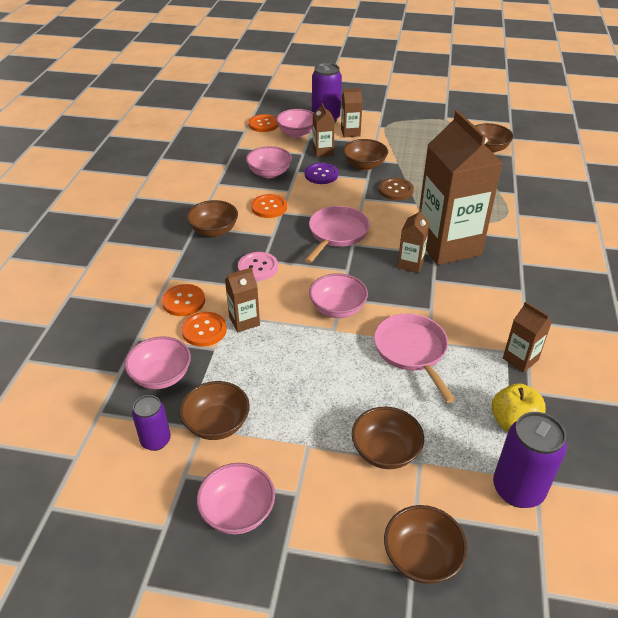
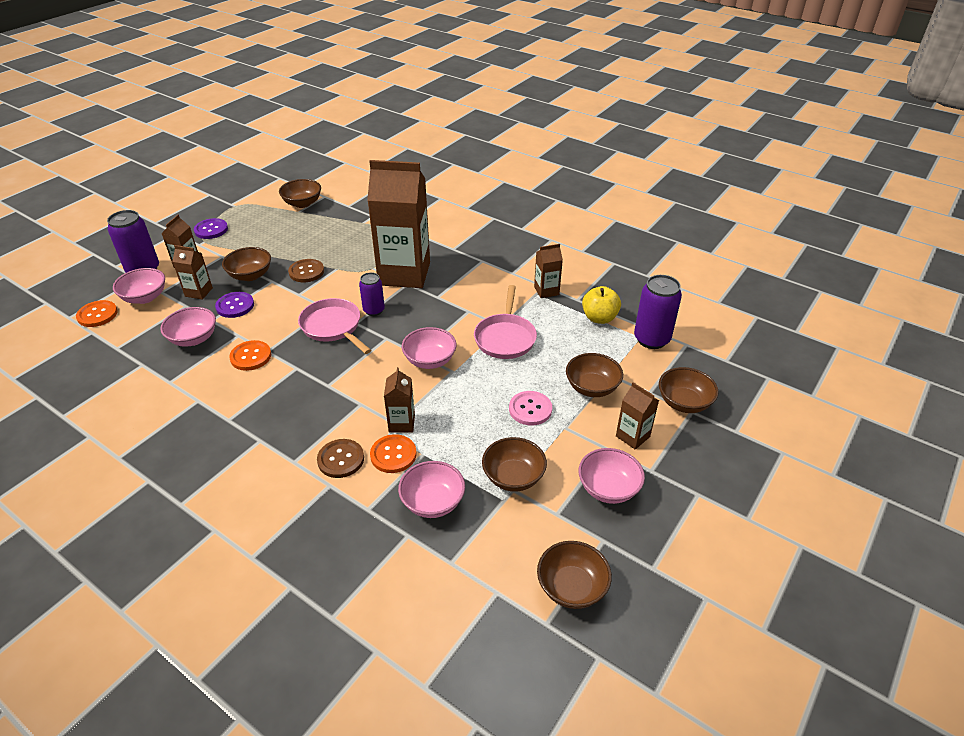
camera: 65 degrees left, 0 degrees up
(156, 440) = (509, 525): purple can -> purple can (374, 310)
(183, 301) = (341, 459): orange button -> brown button
(214, 231) = (249, 407): brown bowl -> brown bowl (571, 587)
(258, 267) = (335, 392): pink button -> pink button (530, 409)
(402, 123) = (211, 230): none -> purple button
(410, 264) = (409, 301): brown carton -> brown carton (632, 436)
(412, 351) = (505, 338): pink pan -> pink pan turned 90 degrees counterclockwise

